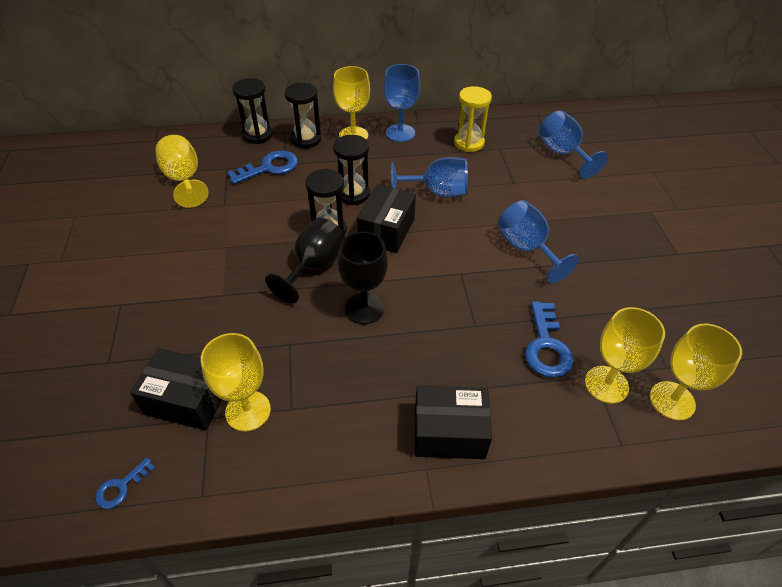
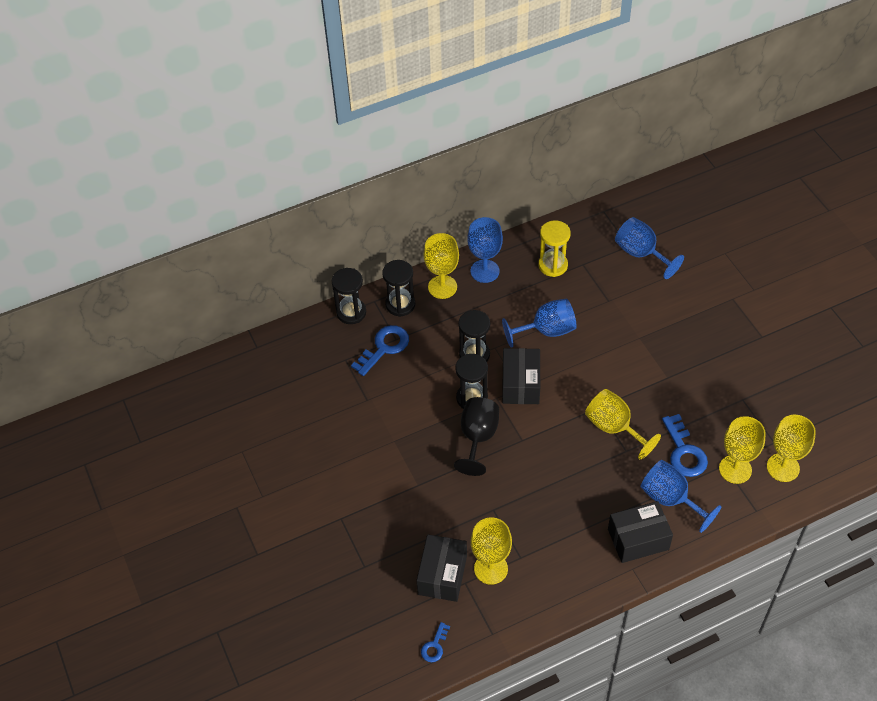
camera: 15 degrees left, 5 degrees up
(184, 179) = (314, 384): yellow goblet -> yellow goblet (614, 428)
(187, 400) = (442, 575): black box -> black box turned 75 degrees counterclockwise
(364, 308) = (535, 462): black goblet -> none
(527, 248) = (642, 368): blue goblet -> blue goblet (670, 499)

